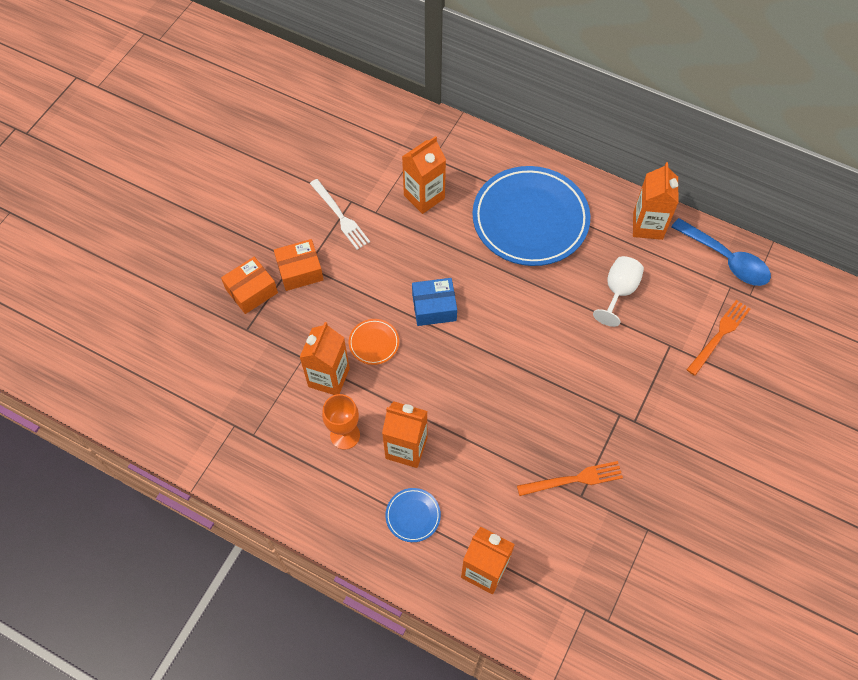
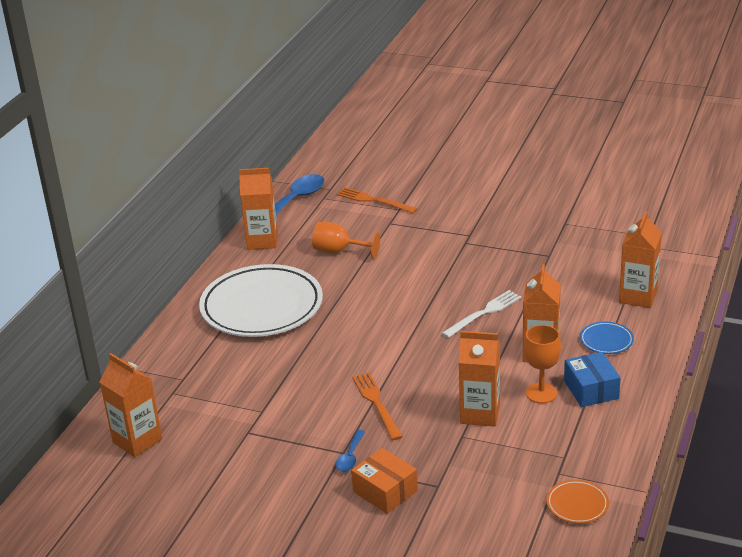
camera: 95 degrees left, 30 degrees down
(300, 271) = (350, 457): orange box -> blue spoon
(340, 216) = (270, 437): white fork -> white fork (483, 313)
(374, 343) = (430, 389): orange plate -> orange plate (577, 504)
(424, 197) = (237, 379): orange carton -> orange carton (137, 441)
(434, 307) = (379, 355): blue box -> blue box (591, 389)
(530, 219) = (262, 307): blue plate -> white plate
(573, 479) = (535, 260): orange fork -> orange fork (377, 404)
(618, 291) = (339, 251): white goblet -> orange goblet

